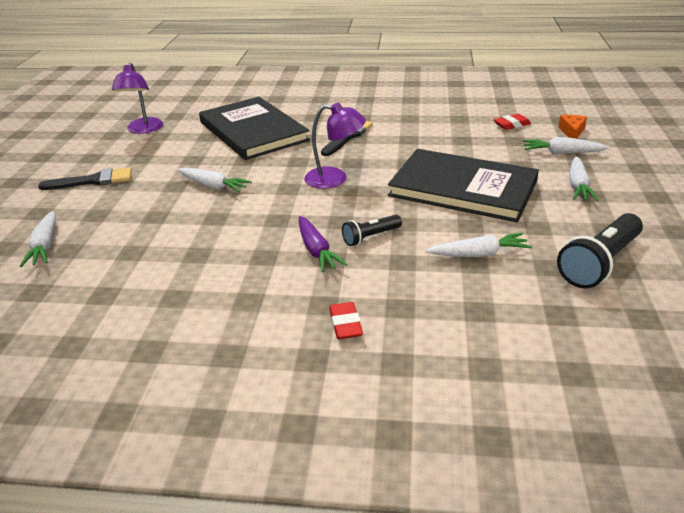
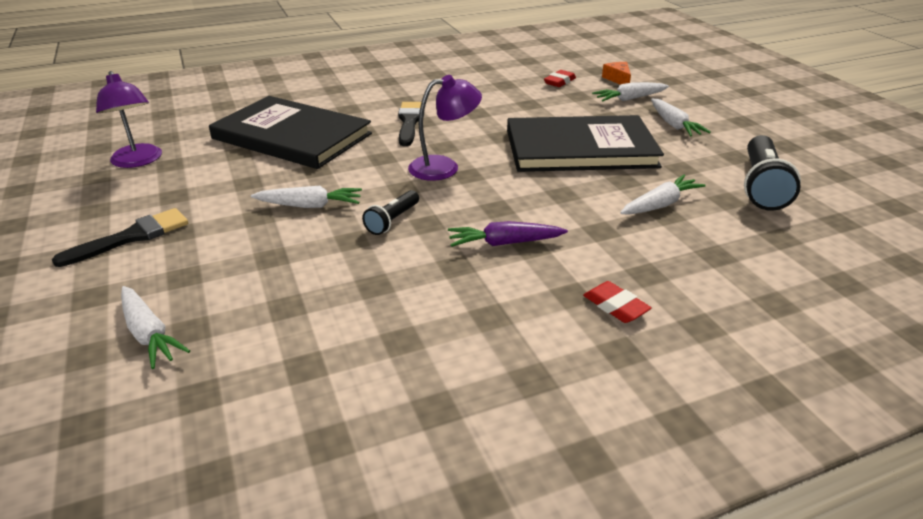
camera: 30 degrees left, 0 degrees up
(316, 250) = (505, 243): purple carrot -> purple carrot turned 135 degrees clockwise
(370, 237) = (545, 215): black flashlight -> black flashlight (392, 220)

